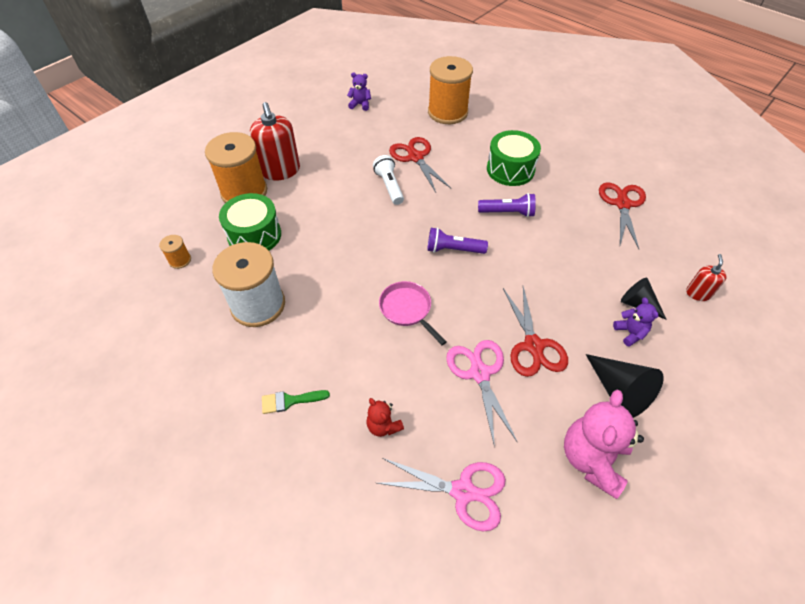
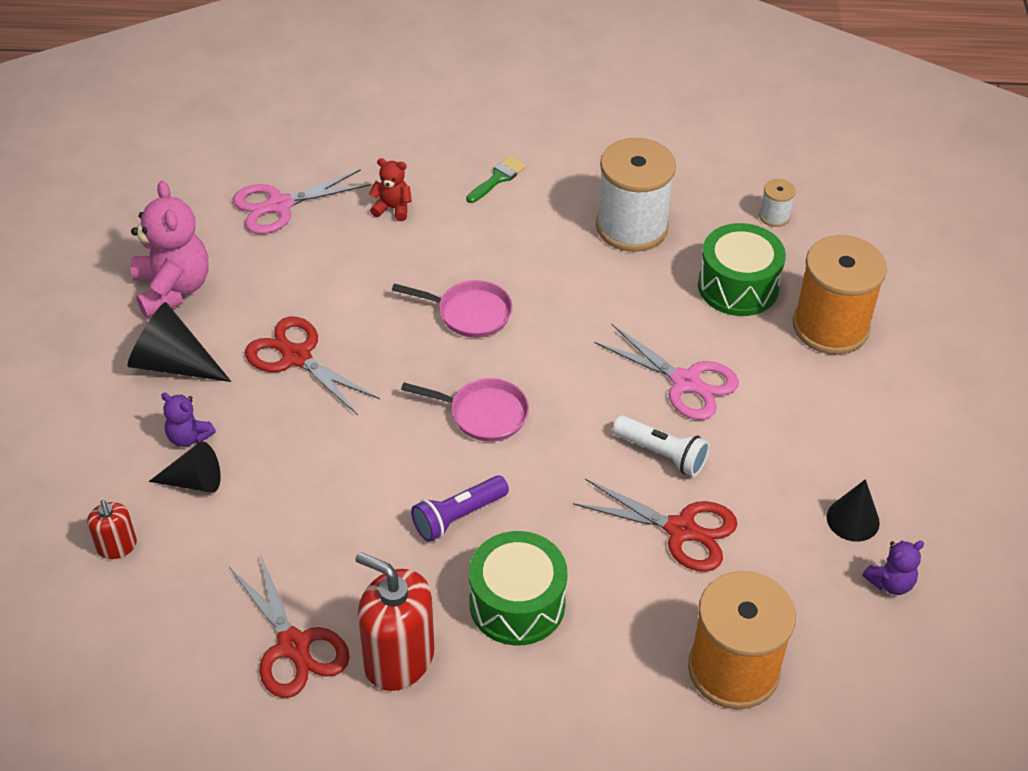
camera: 140 degrees right, 5 degrees down
(180, 260) = (774, 216): orange spool -> white spool
(280, 170) = (832, 383): red soap dispenser -> red soap dispenser (398, 659)
(345, 126) = (853, 519): none -> black cone
(453, 250) = (483, 414): purple flashlight -> pink pan
(479, 373) = (336, 298): pink scissors -> pink scissors (686, 382)

